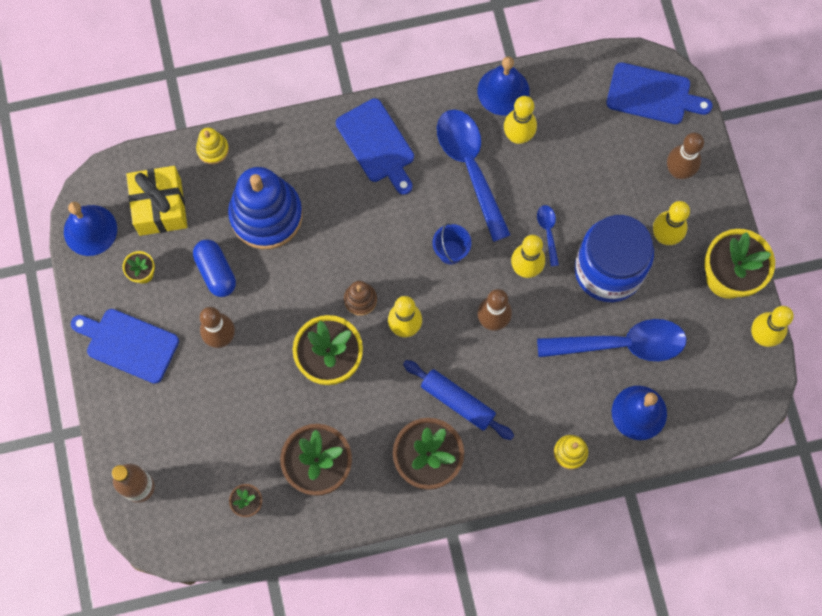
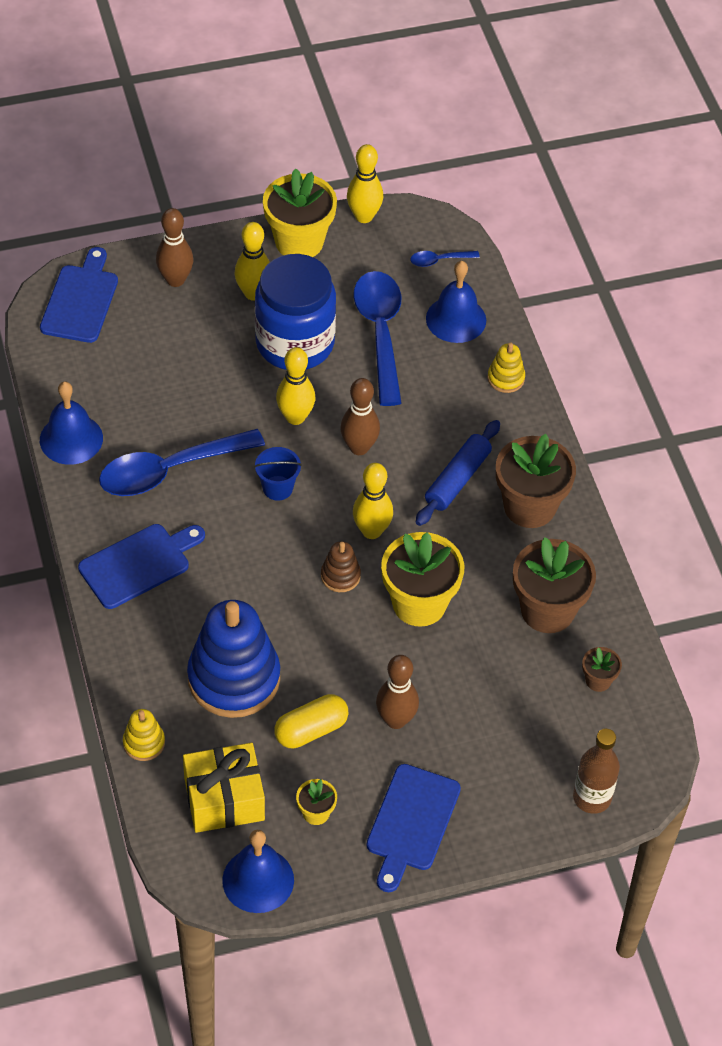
camera: 95 degrees left, 20 degrees down
(216, 272) = (311, 730): blue capsule -> yellow capsule
(518, 136) = (130, 424): yellow bowling pin -> none
(548, 232) = (250, 397): blue spoon -> blue spoon (439, 260)

